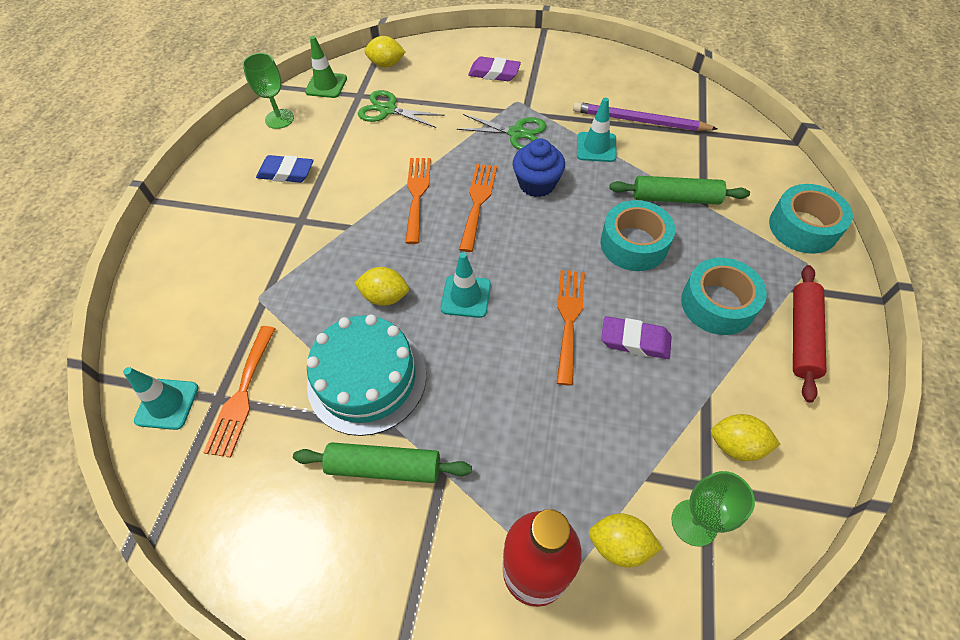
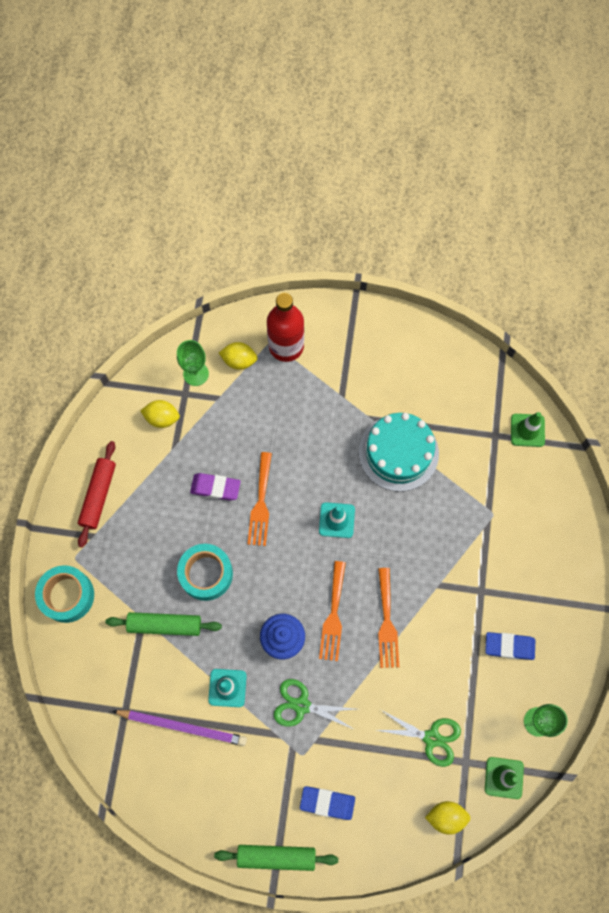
camera: 175 degrees right, 15 degrees up
(167, 404) = (527, 430): turquoise traffic cone -> green traffic cone
(242, 395) = (480, 438): orange fork -> none
(384, 467) = (377, 397): green rolling pin -> green rolling pin (276, 856)
(385, 297) = (397, 518): yellow lemon -> none
(494, 73) = (327, 802): purple eraser -> blue eraser
(717, 304) = (152, 520): turquoise tape -> none

